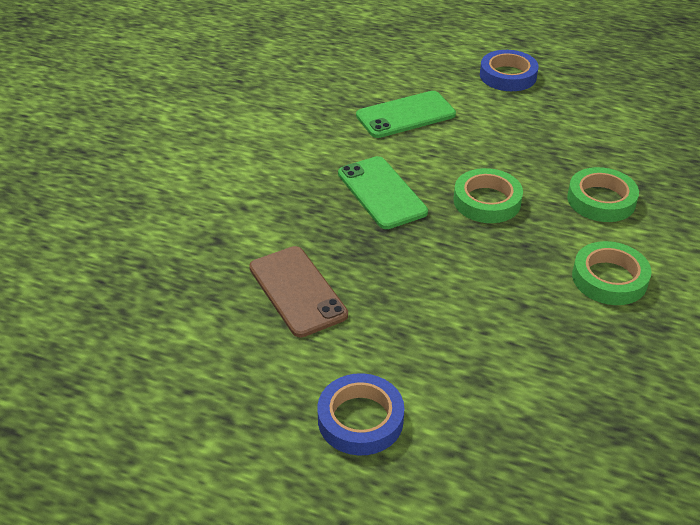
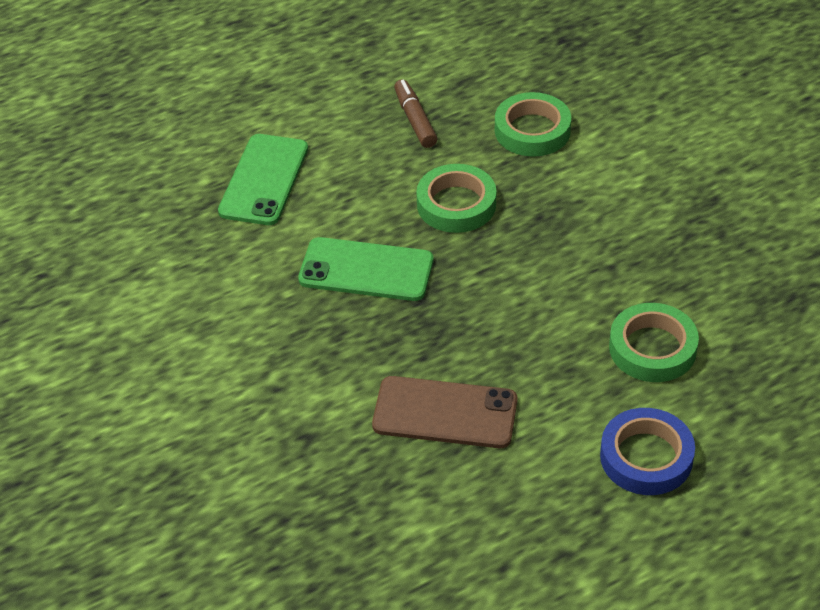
camera: 50 degrees left, 5 degrees up
(508, 76) = (286, 68): blue tape -> none
(537, 145) = (415, 120): none -> brown marker
(609, 278) = (631, 192): green tape -> green tape (652, 348)

